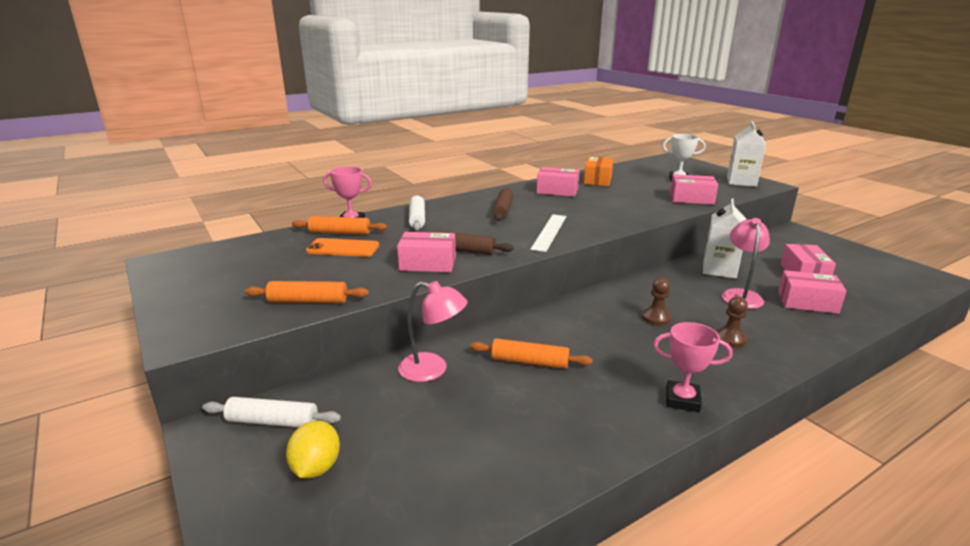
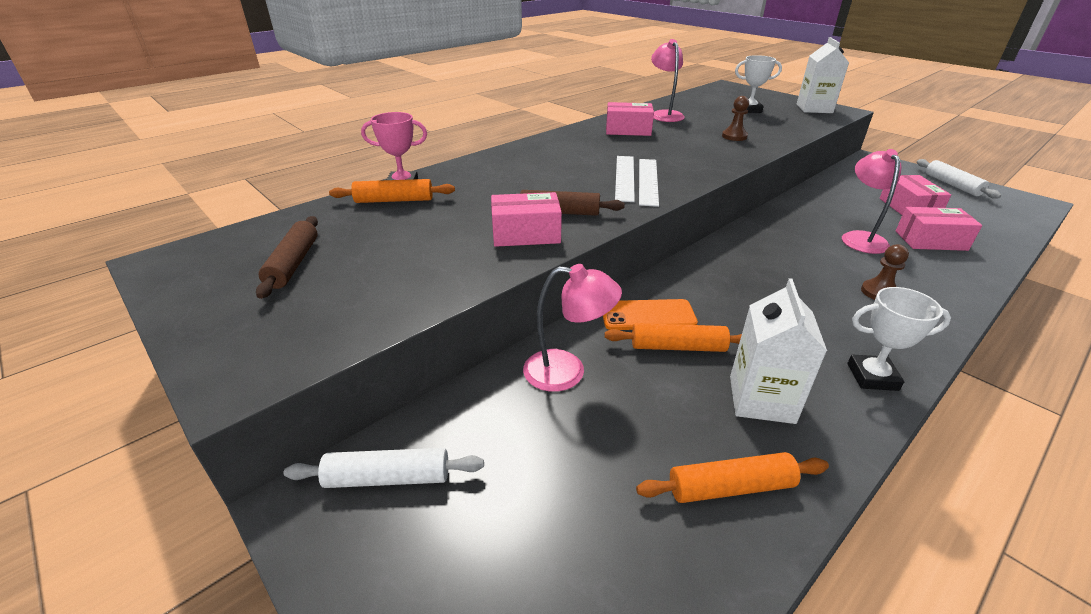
camera: 10 degrees left, 10 degrees up
(308, 301) = (394, 302): orange rolling pin -> orange rolling pin (730, 487)
(316, 467) = (475, 543): yellow lemon -> none
(343, 248) = (408, 221): orange phone -> orange phone (648, 315)
(417, 218) = (483, 175): white rolling pin -> white rolling pin (952, 185)
(503, 210) = (580, 157): brown rolling pin -> brown rolling pin (293, 263)
(531, 228) = (624, 177): none -> white ruler
(597, 180) = (664, 114): orange box -> pink lamp
(656, 318) = (789, 274): brown pawn -> brown pawn (734, 136)
(682, 400) = (872, 377): pink trophy -> white trophy
(691, 199) = (777, 131): pink box -> none
(719, 269) = (822, 210): white carton -> white carton (761, 399)

